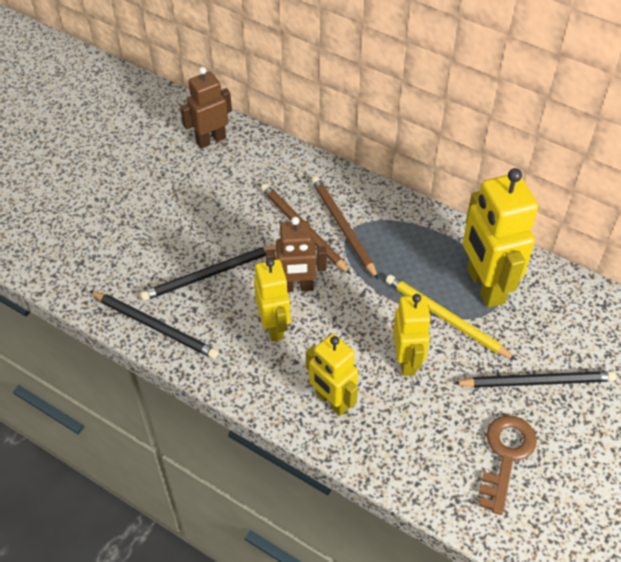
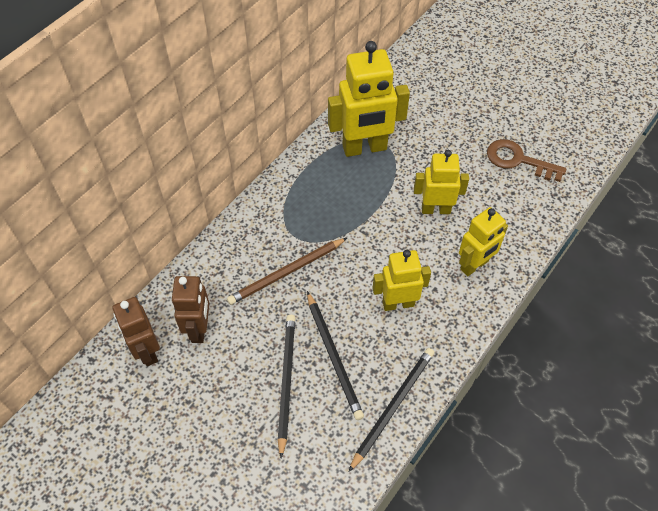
camera: 85 degrees left, 5 degrees up
(296, 287) = (355, 283): brown robot -> brown robot (199, 329)
(343, 227) = (288, 240): brown pencil -> none
(446, 318) = (395, 178): yellow pencil -> none
(537, 382) = (455, 131): black pencil -> black pencil (286, 381)

